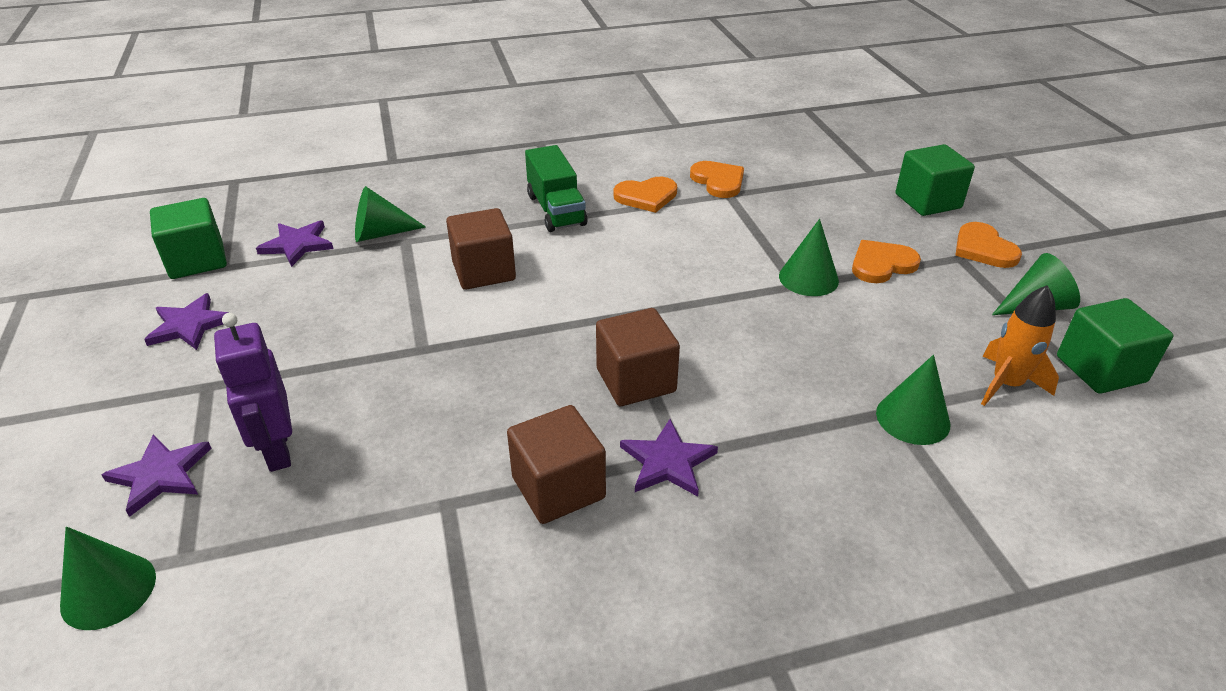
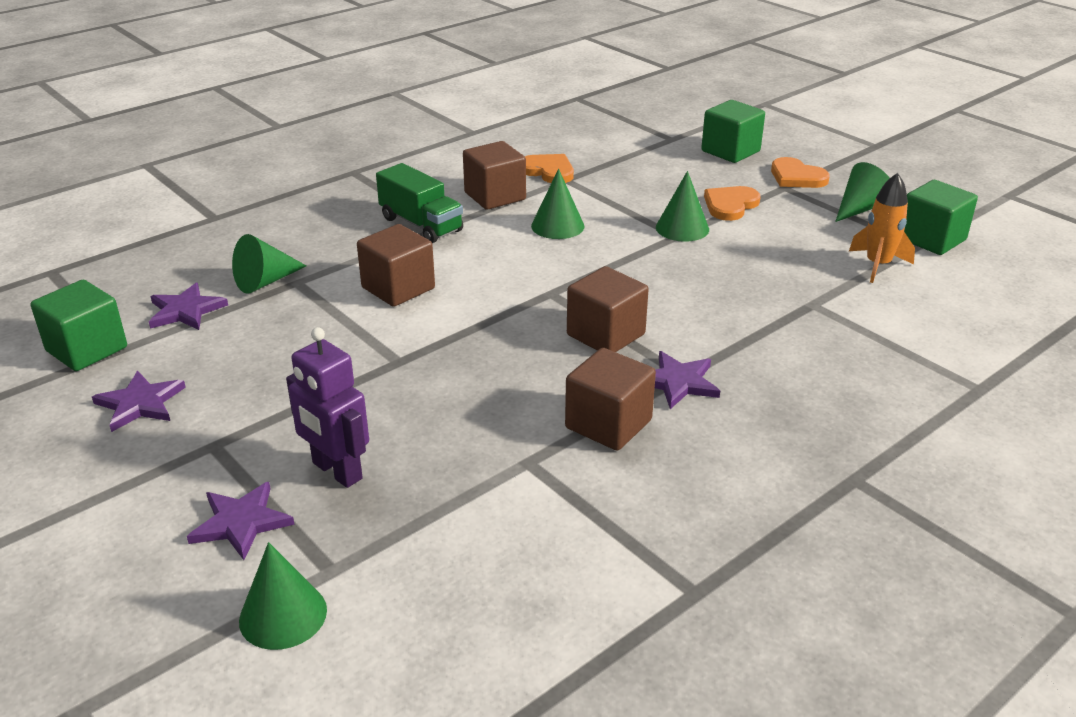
camera: 25 degrees left, 5 degrees down
(646, 196) = (495, 196): orange heart -> brown cube
(913, 418) = (831, 304): green cone -> green cone (557, 226)

